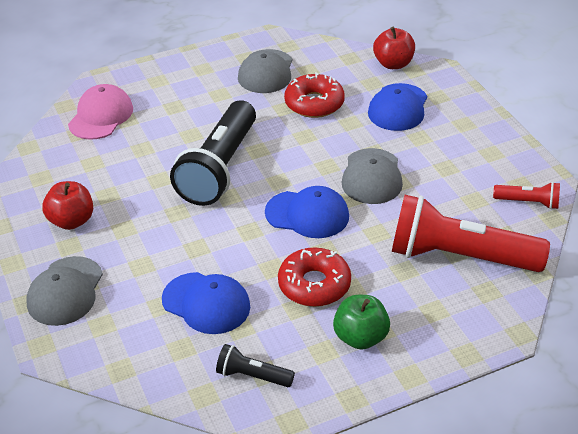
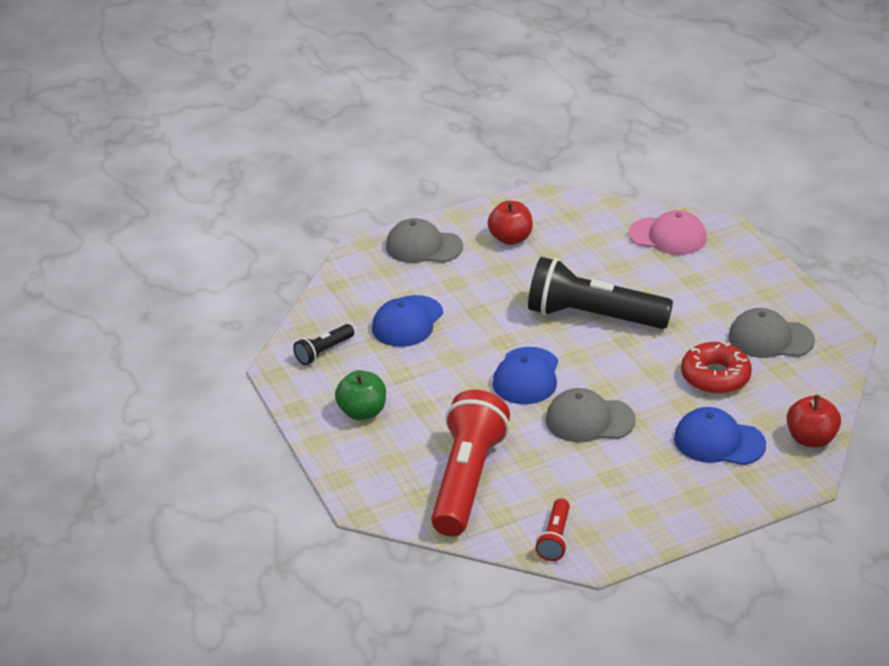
camera: 90 degrees right, 5 degrees down
(252, 376) = (324, 352): black flashlight -> black flashlight turned 150 degrees counterclockwise
(314, 285) = (429, 383): red donut -> none

